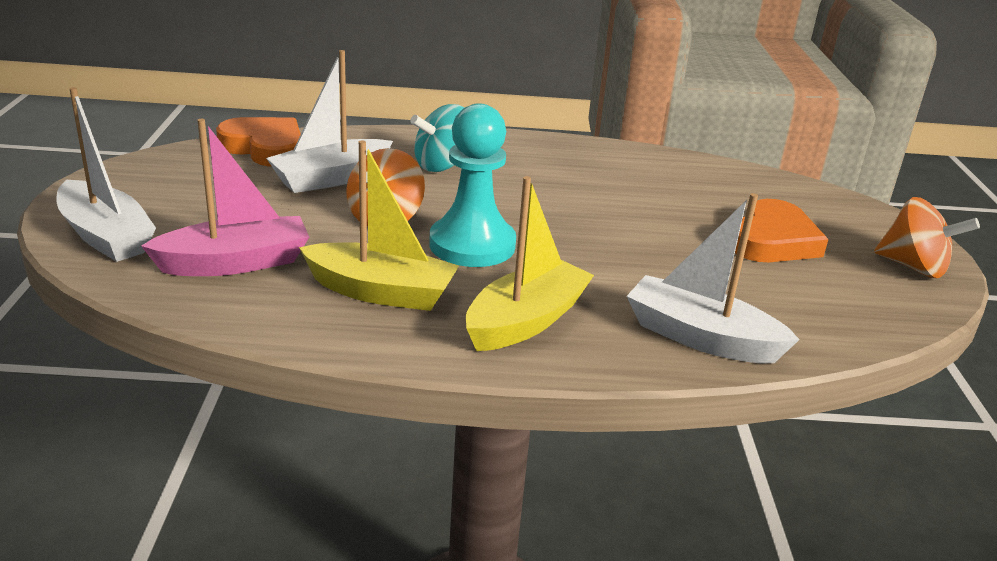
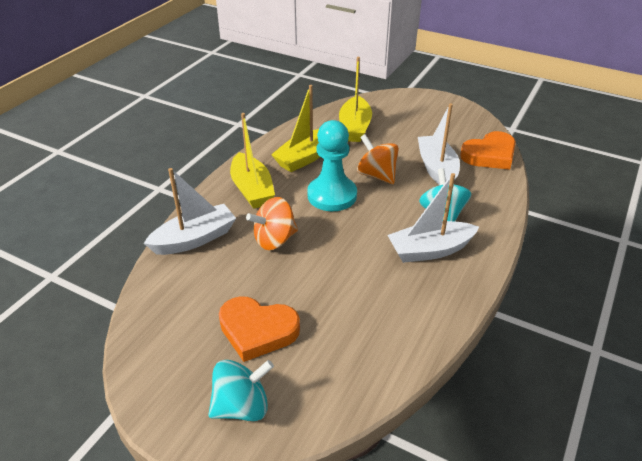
camera: 120 degrees right, 10 degrees up
(106, 236) = (396, 102): white boat -> white boat (430, 250)
(235, 263) = (354, 127): pink boat -> yellow boat
(772, 241) = (257, 330): orange heart -> orange heart turned 45 degrees counterclockwise
(860, 226) = (242, 406): none -> turquoise spinning top
(914, 267) = (171, 394): orange spinning top -> orange spinning top (274, 240)

